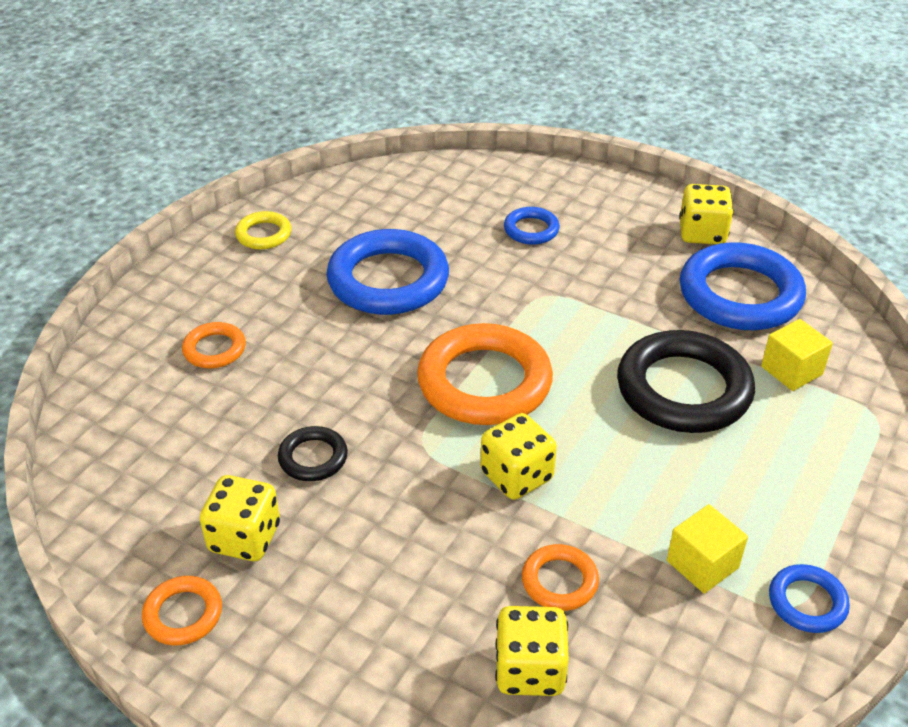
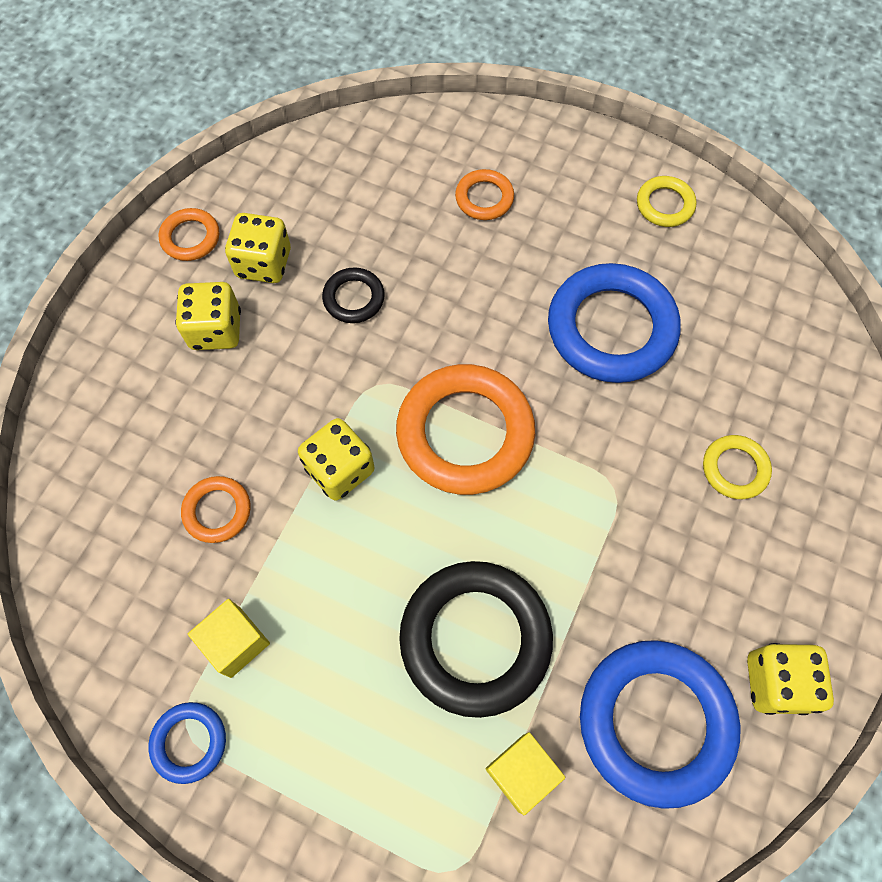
camera: 85 degrees right, 25 degrees up
(530, 670) = (128, 489): yellow dice -> yellow dice (216, 330)
(531, 230) = (734, 469): blue ring -> yellow ring

